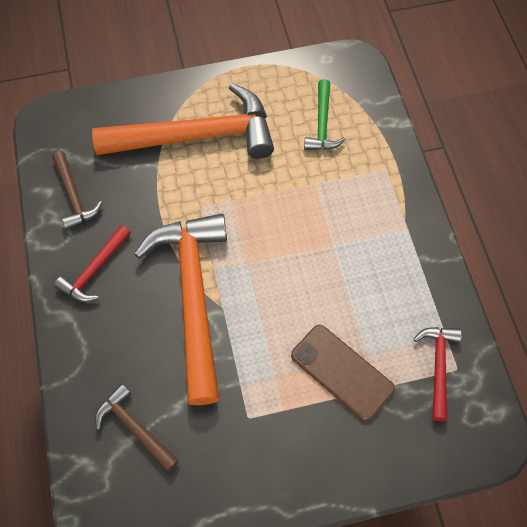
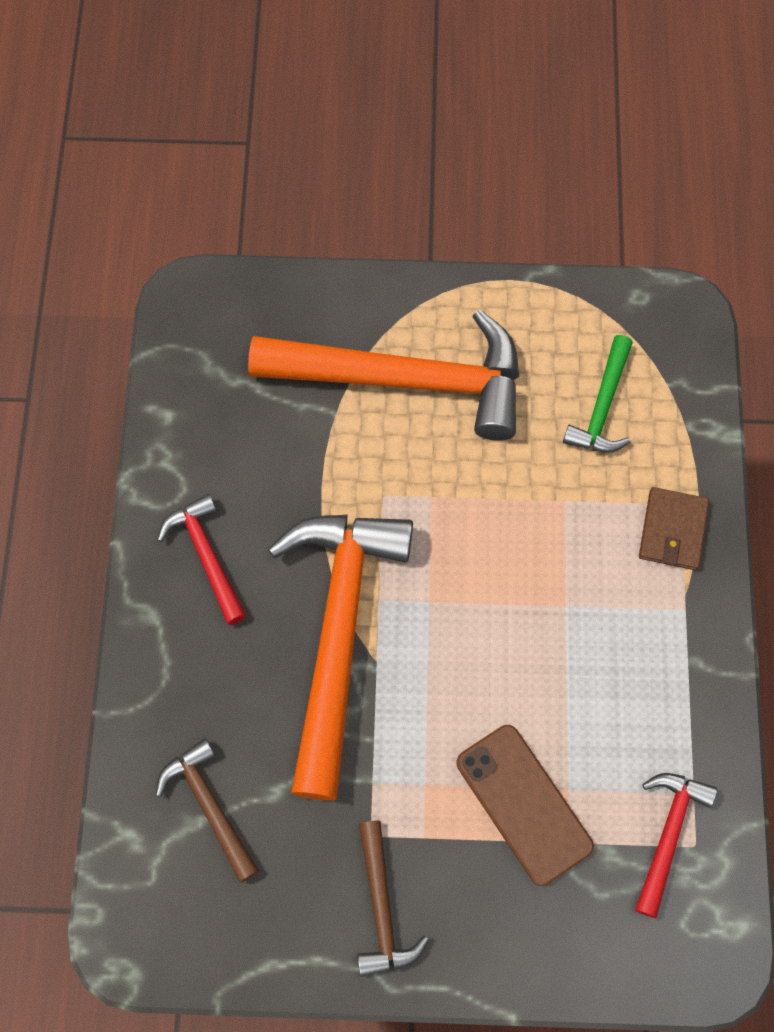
camera: 15 degrees right, 5 degrees up
(74, 196) = (202, 433): brown hammer -> brown hammer (381, 907)
(95, 270) = (207, 556): red hammer -> red hammer turned 105 degrees clockwise
(386, 185) = (672, 530): none -> brown wallet

